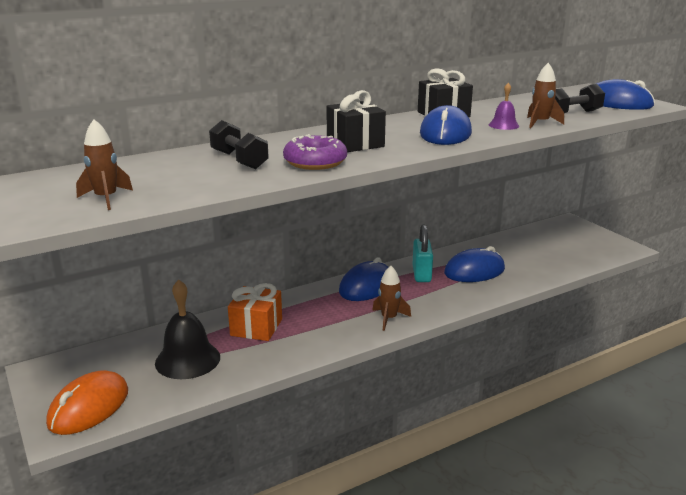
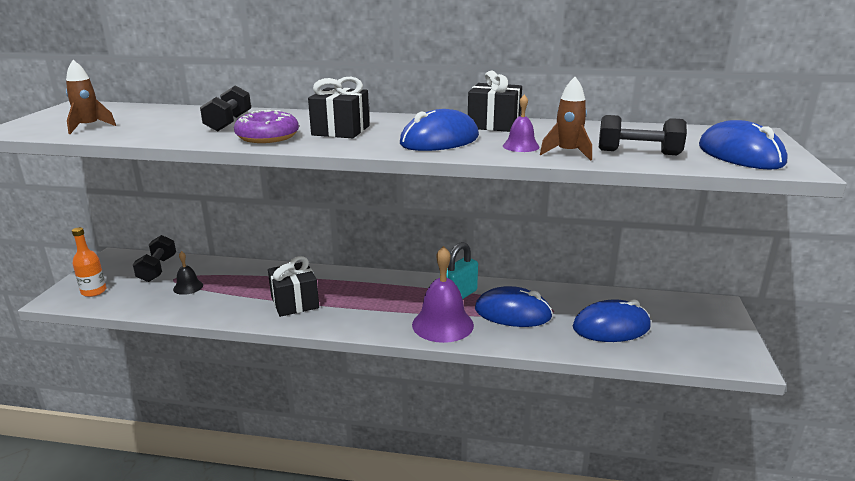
camera: 40 degrees right, 0 degrees up
(89, 407) = (94, 291): orange mouse -> orange bottle
(119, 359) = (157, 269): none -> black dumbbell
(187, 360) = (188, 287): black bell -> black bell, size x0.51
(256, 327) = (264, 284): orange gift -> none
(312, 329) = (295, 302): none -> black gift
(366, 286) = (394, 287): blue mouse -> blue mouse (611, 327)
(389, 319) = (362, 320): brown rocket -> none
(446, 297) = (442, 324): none -> purple bell

